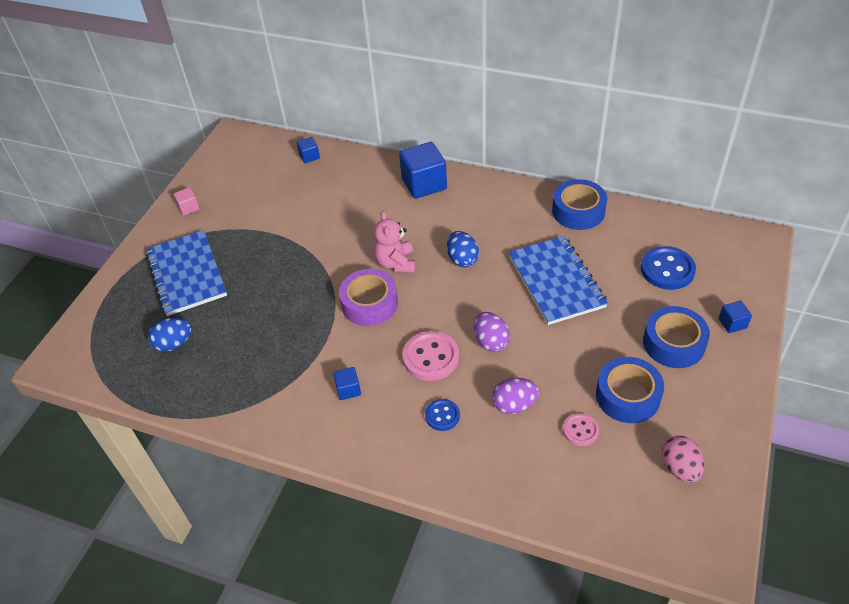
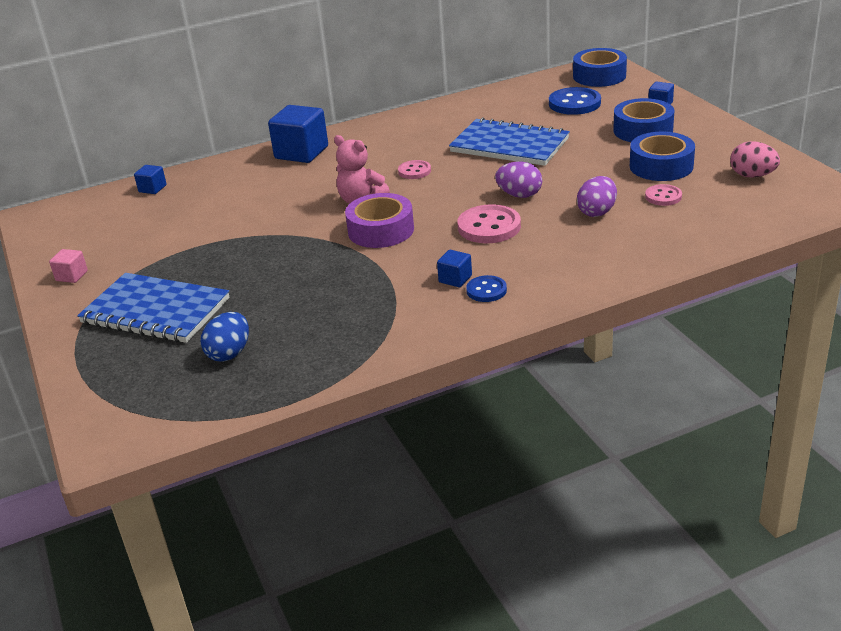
camera: 45 degrees left, 15 degrees down
(442, 416) = (556, 247): blue button -> blue button (486, 290)
(462, 259) = (414, 171): blue egg -> pink button
(578, 211) = (459, 108): blue tape -> blue tape (599, 76)

